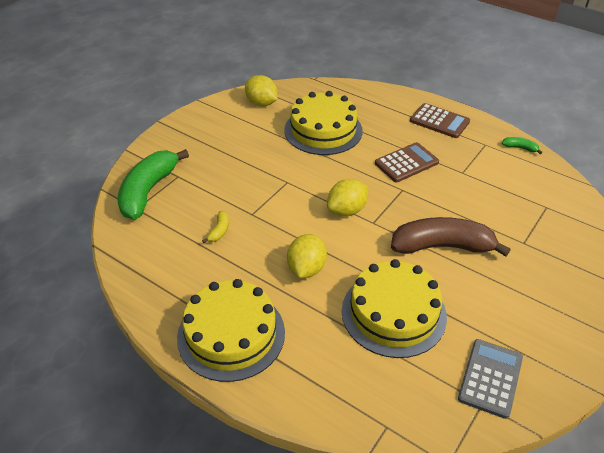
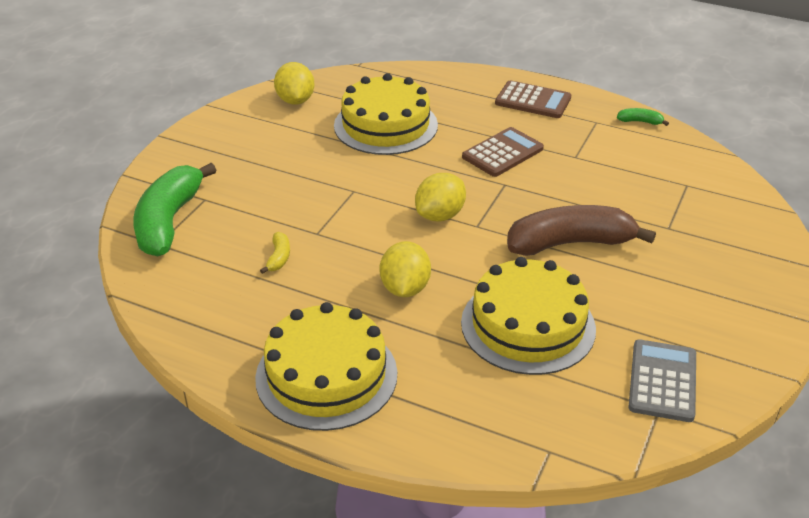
camera: 10 degrees left, 5 degrees down
(261, 103) = (295, 100): yellow lemon -> yellow lemon turned 45 degrees clockwise

